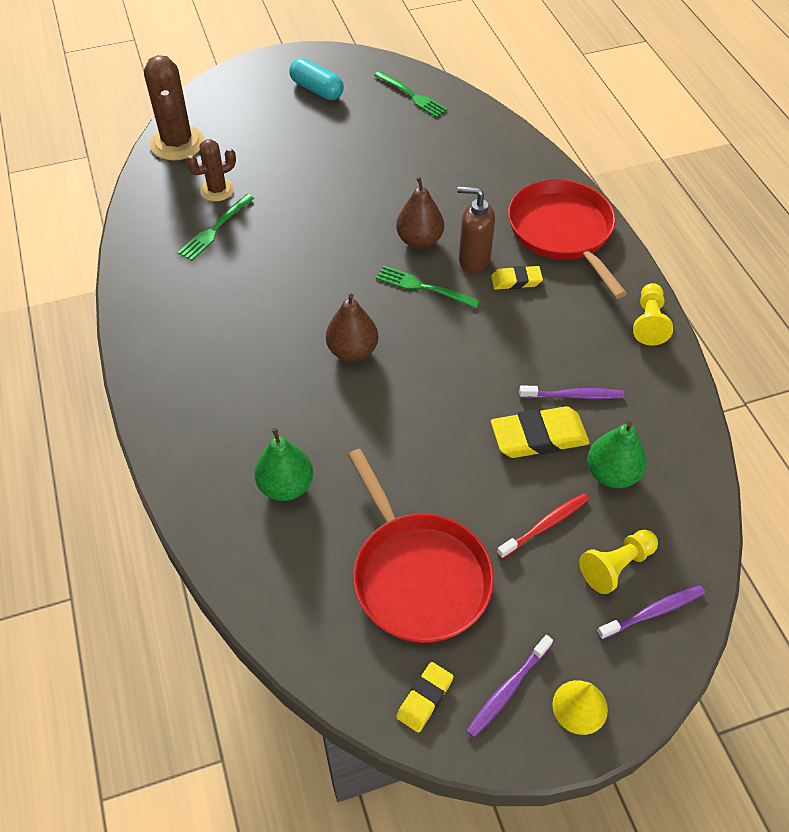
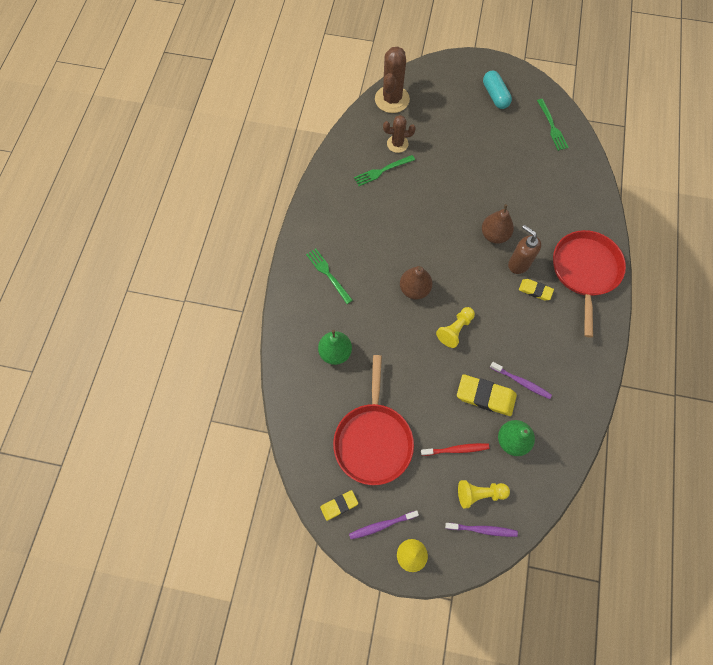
camera: 30 degrees right, 15 degrees up
(423, 287) = (478, 267): green fork -> green fork (328, 274)
(649, 322) = (597, 359): yellow pawn -> yellow pawn (455, 330)

